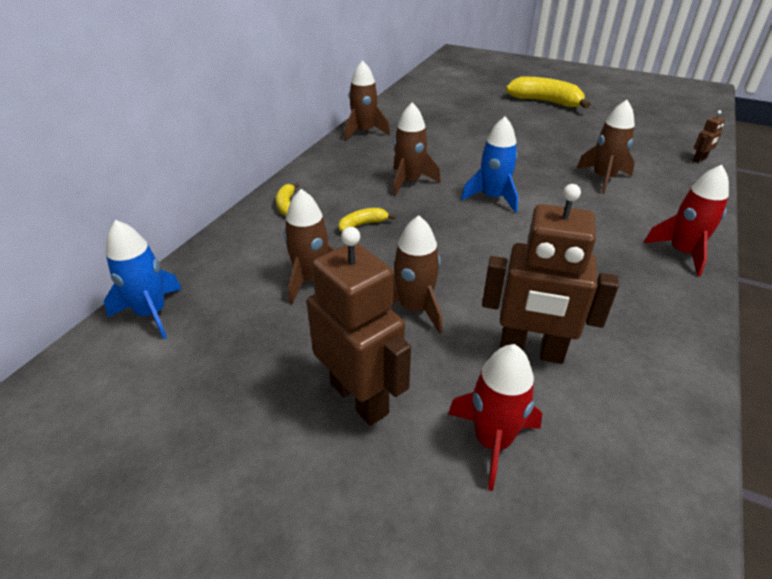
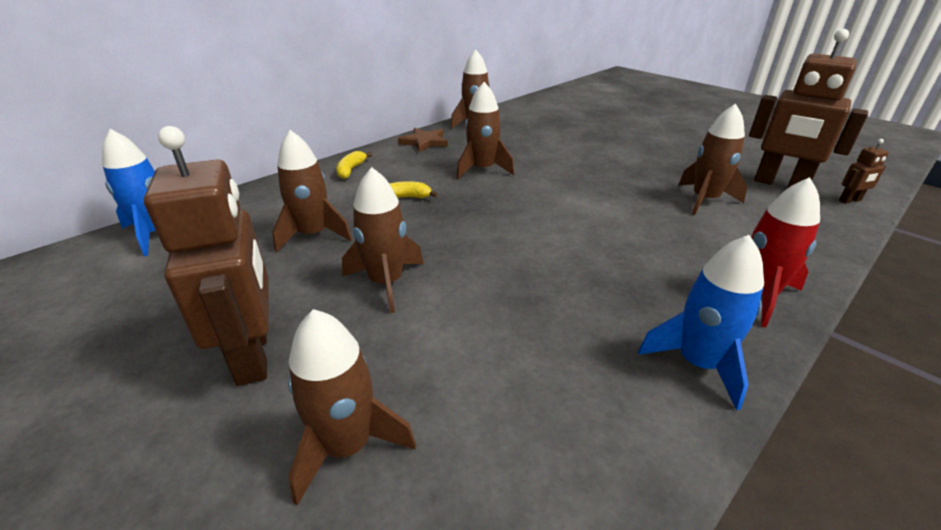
camera: 20 degrees right, 5 degrees down
(332, 161) = (424, 142): none -> brown star
(492, 441) = (347, 445): red rocket -> brown rocket
(493, 198) = (558, 197): blue rocket -> blue rocket (698, 364)
(531, 351) = (476, 358): brown robot -> brown robot (780, 184)
(545, 102) = (687, 122): yellow banana -> none

